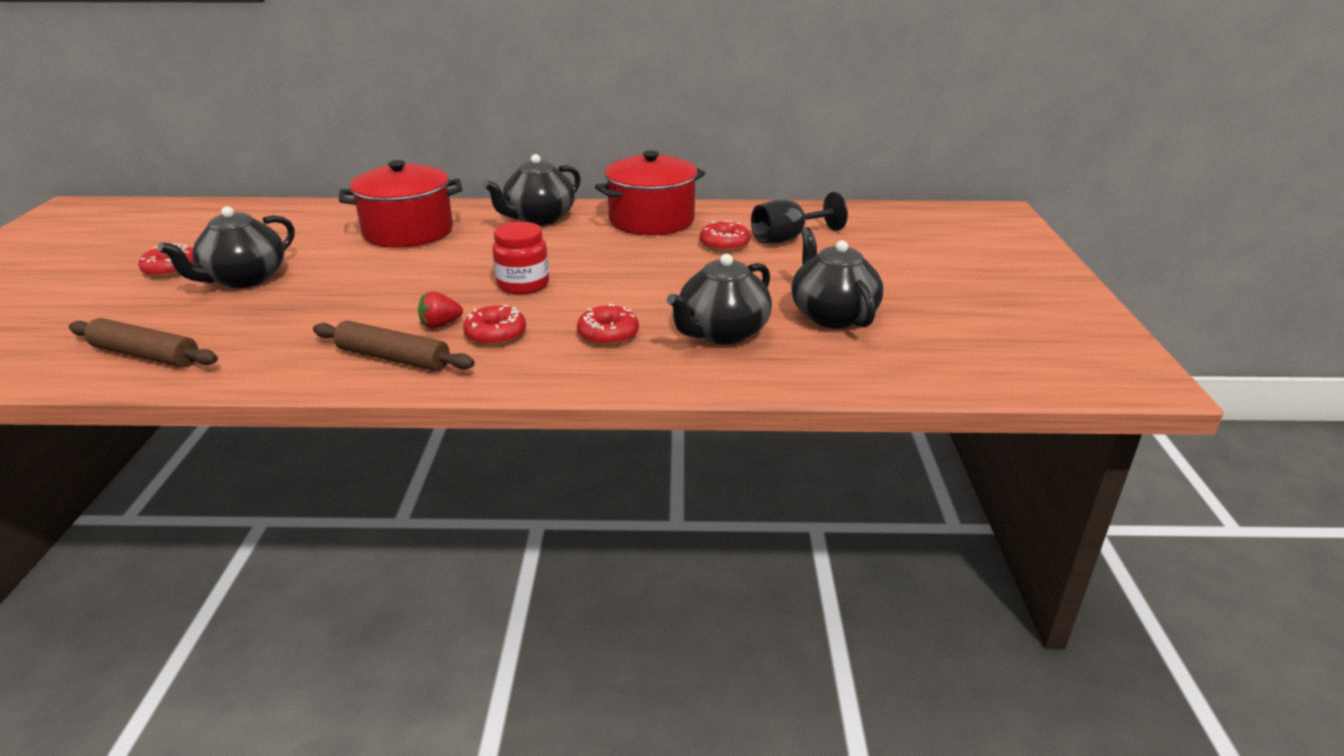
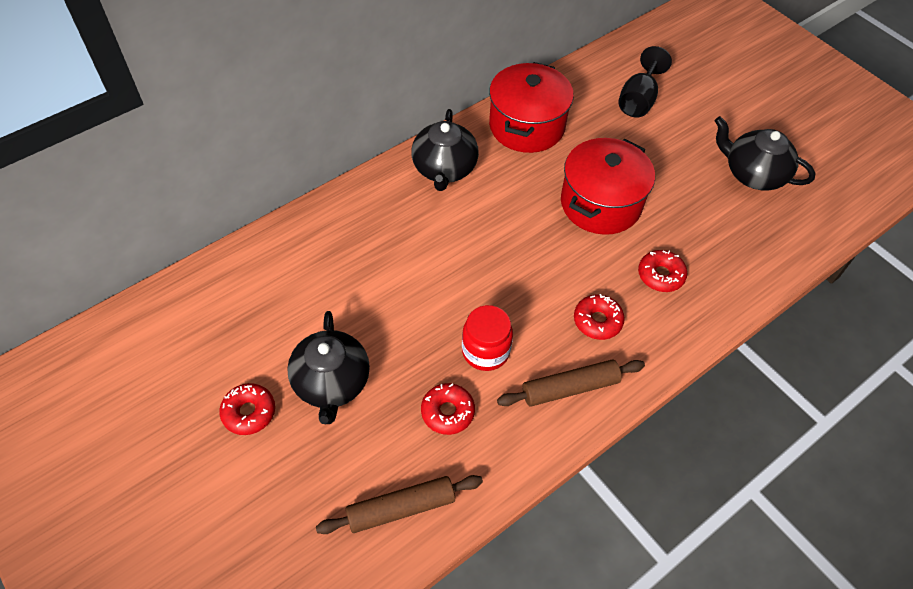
camera: 40 degrees left, 25 degrees up
(408, 231) = (369, 245): red pot -> red pot (600, 203)
(440, 325) = (550, 335): red strawberry -> none
(523, 284) = (542, 257): red jar -> red jar (485, 351)
(722, 333) = (717, 231): black teapot -> none
(724, 244) = (608, 130): red donut -> red donut (447, 412)

